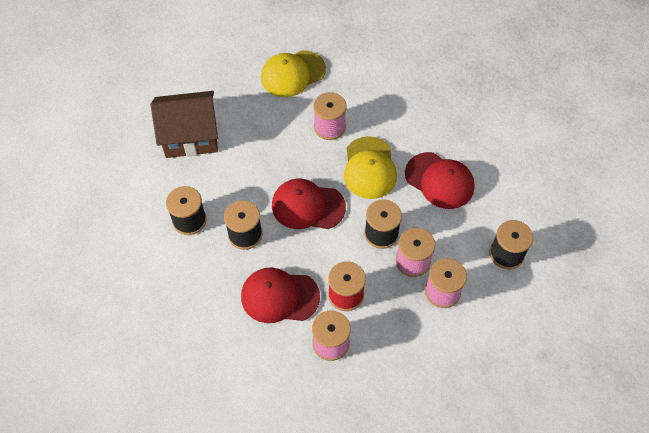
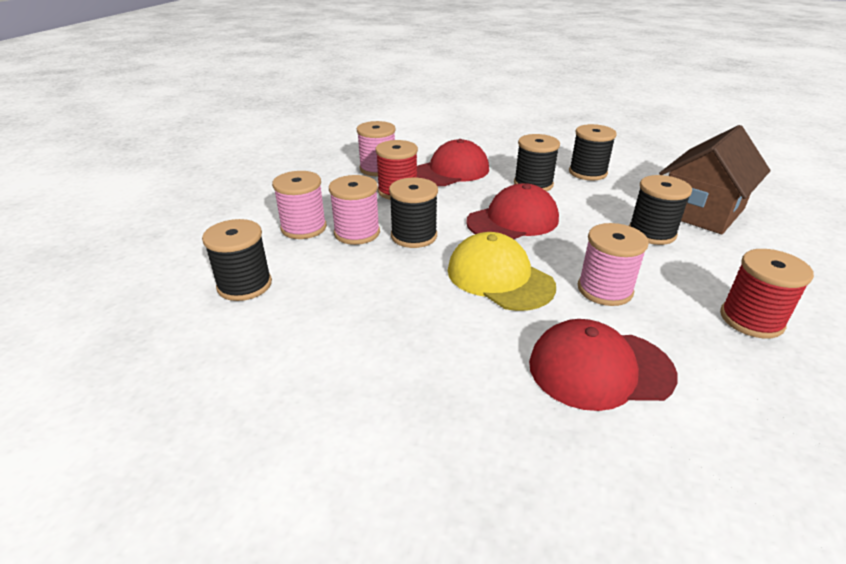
camera: 140 degrees right, 25 degrees down
(247, 141) = (651, 233): none -> black spool
(292, 74) = (751, 319): yellow cap -> red spool
(439, 180) = (398, 311): red cap -> red cap (600, 369)

